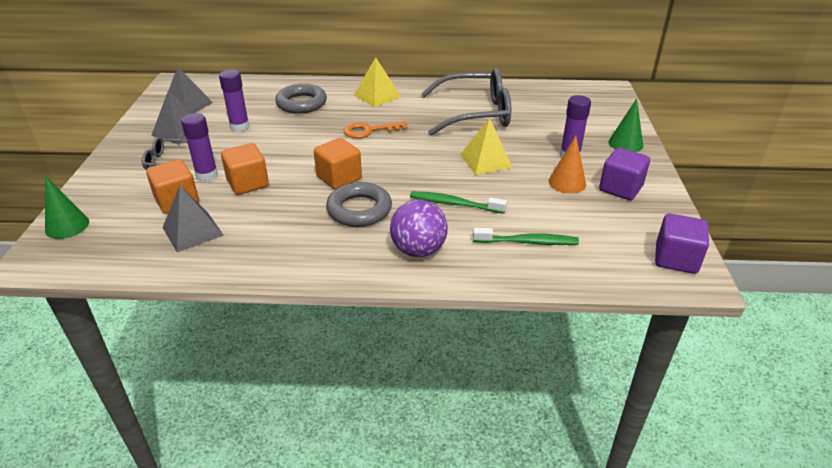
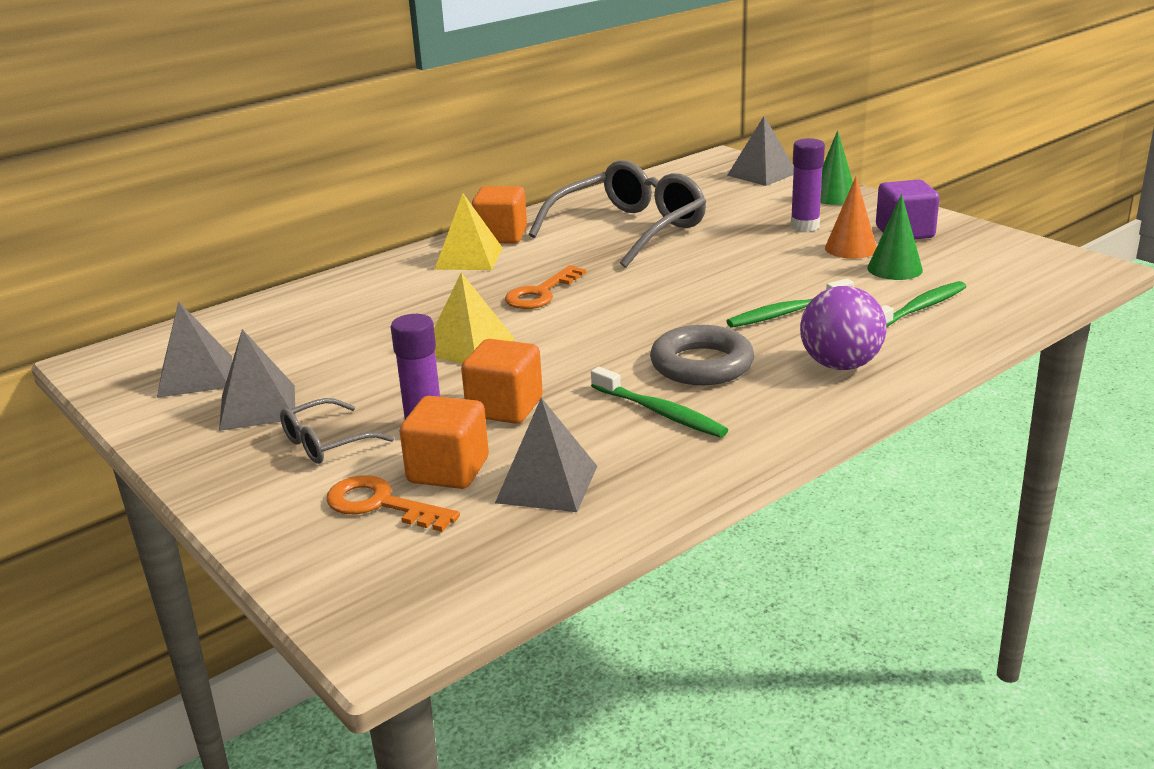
camera: 40 degrees left, 10 degrees down
(67, 226) = (340, 578): green cone -> green cone (894, 269)
(132, 202) = (380, 504): none -> orange key
(239, 126) = (346, 362): purple glue stick -> none
(295, 224) = (659, 412): none -> green toothbrush
(301, 103) = (380, 304): grey ring -> none
(339, 178) = (610, 350): orange cube -> orange cube (501, 236)
(486, 161) = (735, 264): yellow pyramid -> yellow pyramid (468, 346)
(612, 110) = (762, 174): none -> grey pyramid
(676, 259) = (1053, 262): purple cube -> none

